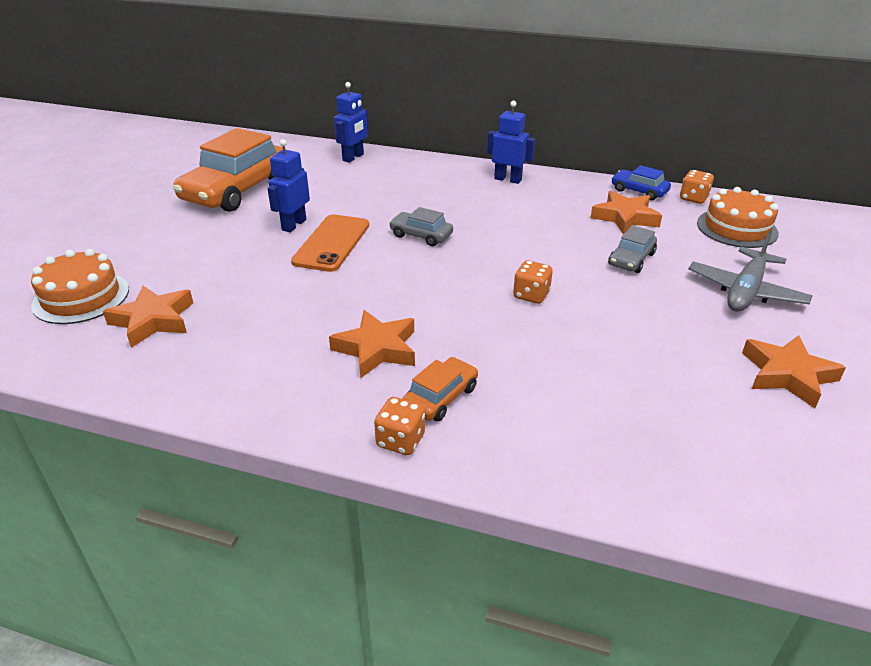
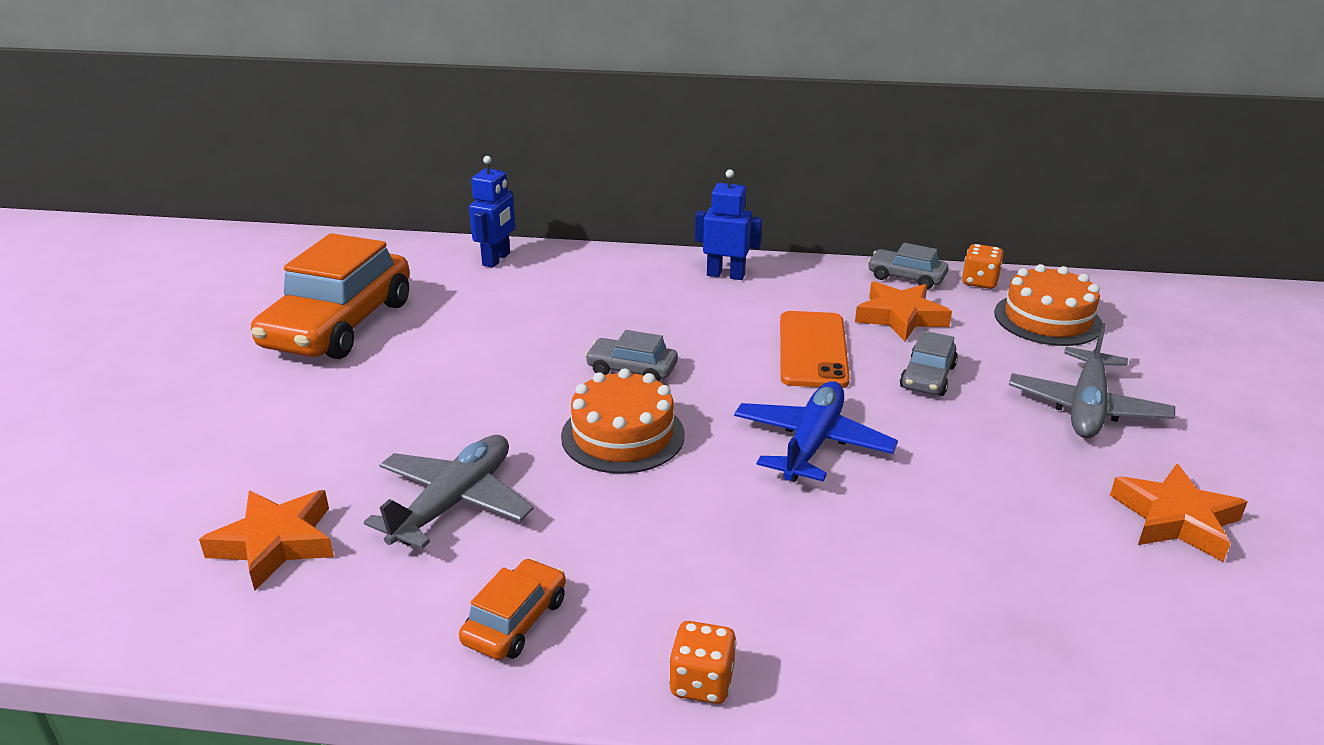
camera: 10 degrees left, 5 degrees down
(81, 297) = (149, 518): orange cake -> orange cake (623, 435)
(274, 308) = (454, 502): none -> grey plane
(293, 225) = (442, 371): blue robot -> none
(332, 243) = (507, 394): orange phone -> orange phone (813, 350)
(377, 349) = (624, 548): orange star -> none
(441, 397) = (737, 610): orange car -> orange car (515, 621)
(531, 295) = (812, 443): orange dice -> blue plane
(639, 191) = (906, 277): blue car -> grey car

